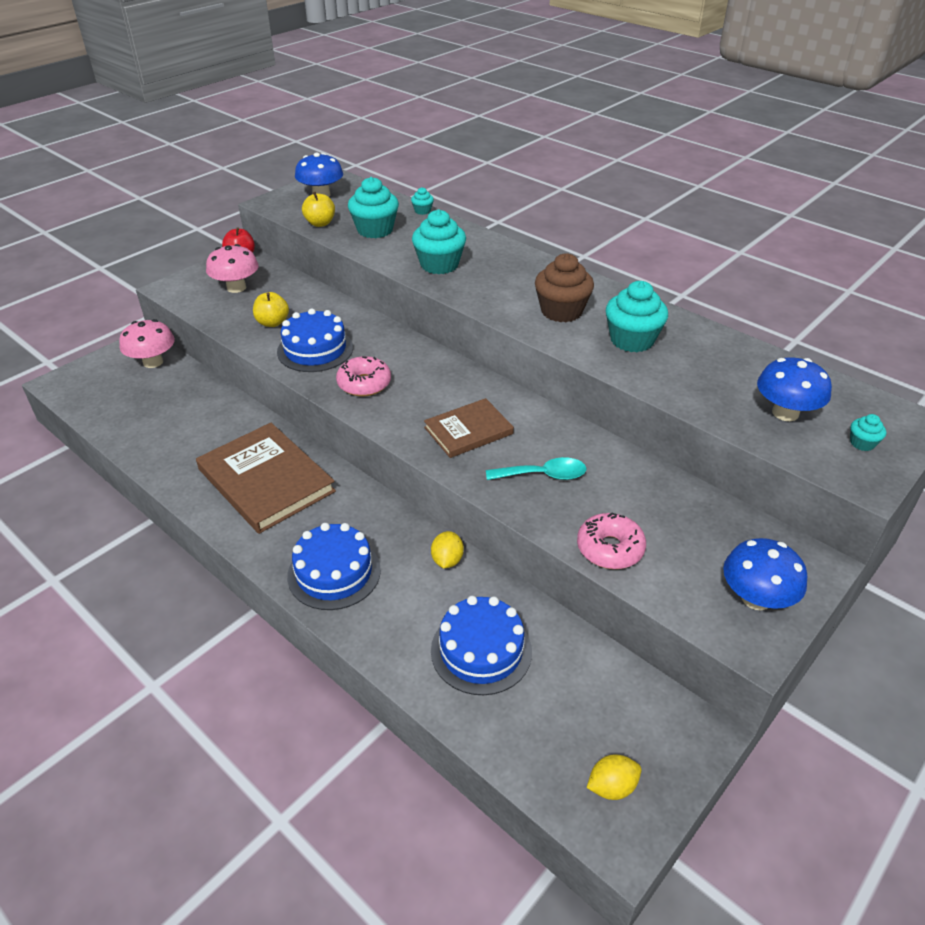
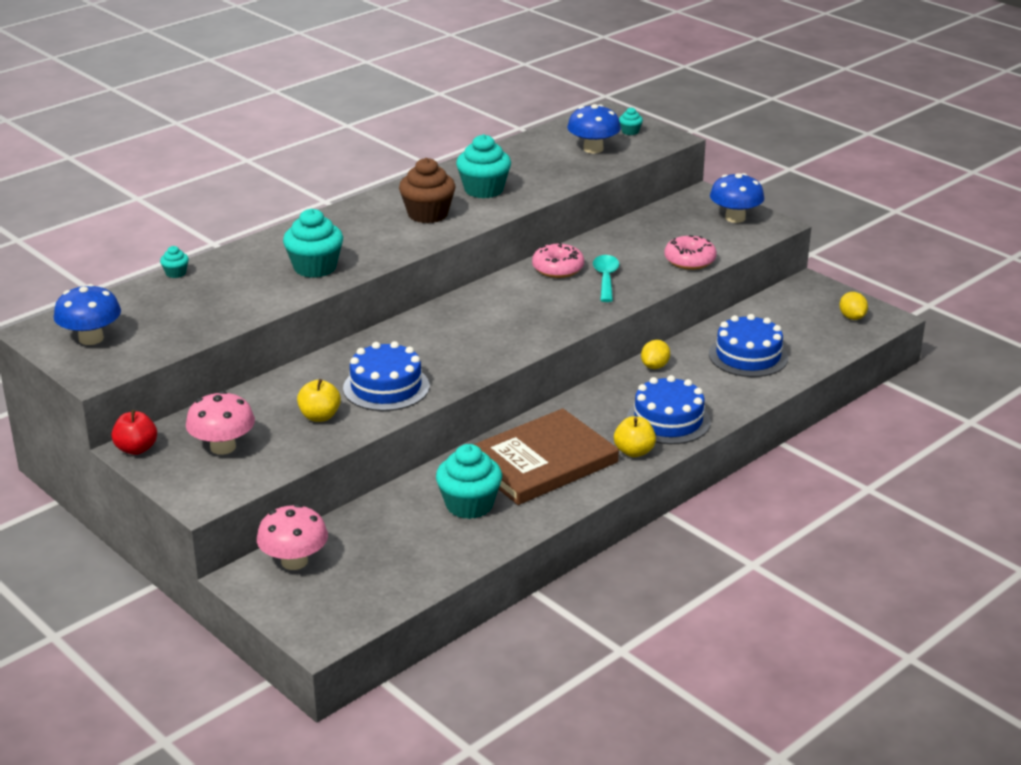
camera: 85 degrees left, 10 degrees down
(320, 223) = (178, 337): yellow apple -> yellow apple (634, 452)
(364, 384) = (458, 358): pink donut -> pink donut (558, 268)
(375, 230) = (213, 302): turquoise cupcake -> turquoise cupcake (469, 505)
(447, 560) = (655, 366): yellow lemon -> yellow lemon turned 75 degrees counterclockwise
(468, 430) = (542, 307): brown book -> none

